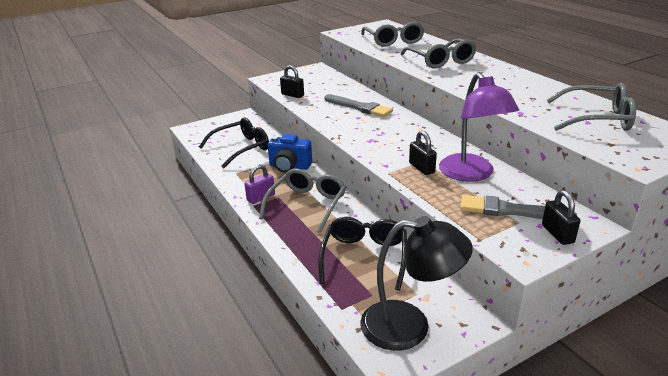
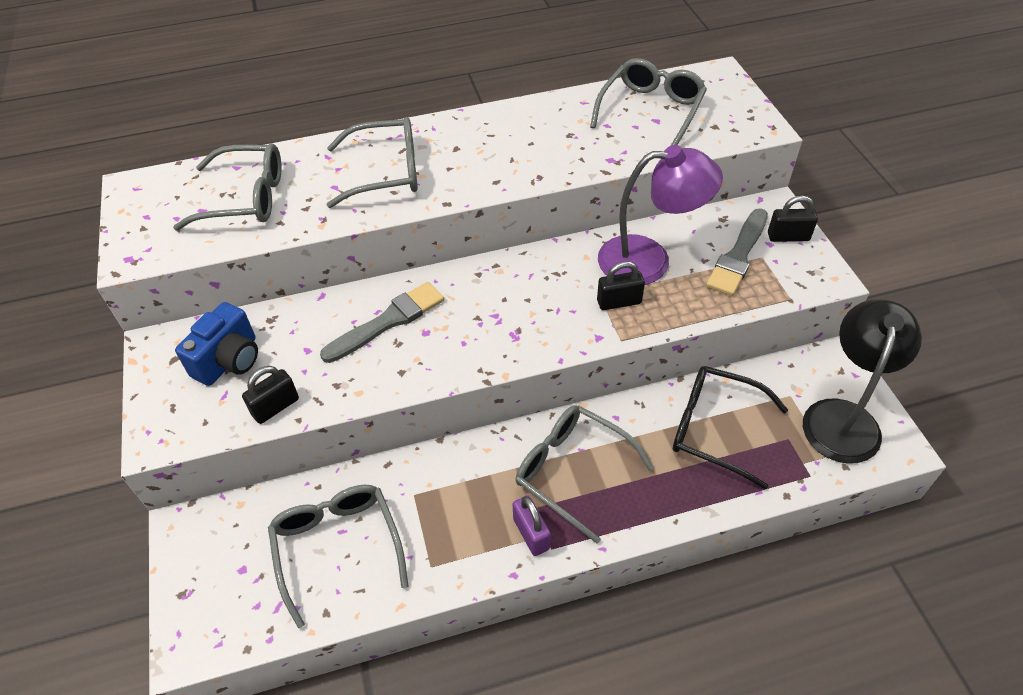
camera: 75 degrees left, 20 degrees up
(242, 148) = (337, 546): black glasses -> grey glasses
(289, 166) = (444, 476): blue camera -> blue camera (229, 360)

